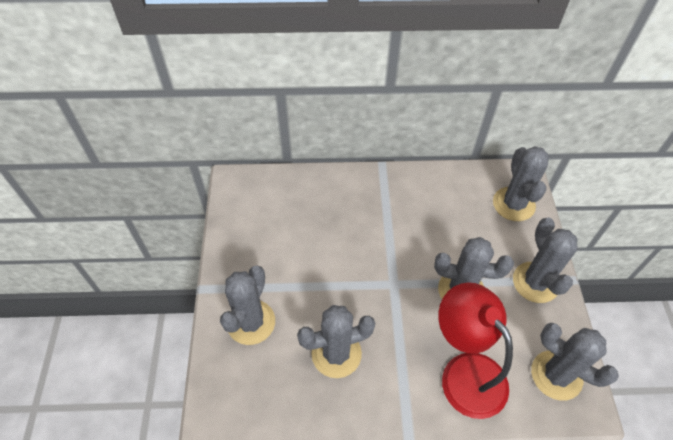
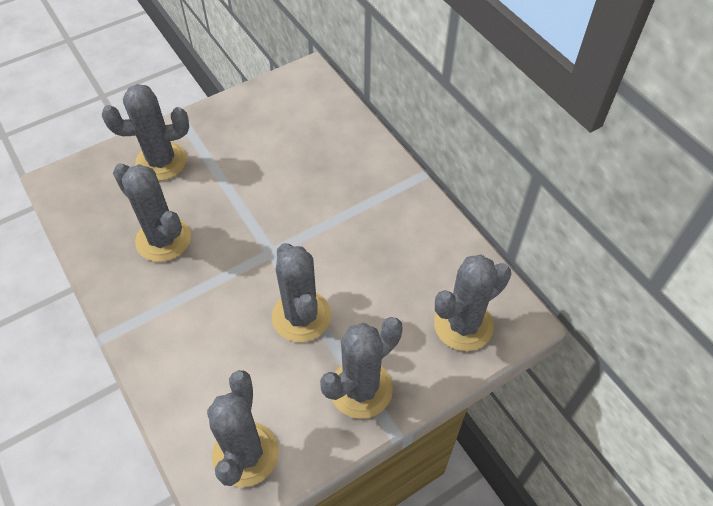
camera: 60 degrees right, 0 degrees up
(465, 372) = (201, 358): red lamp -> none

